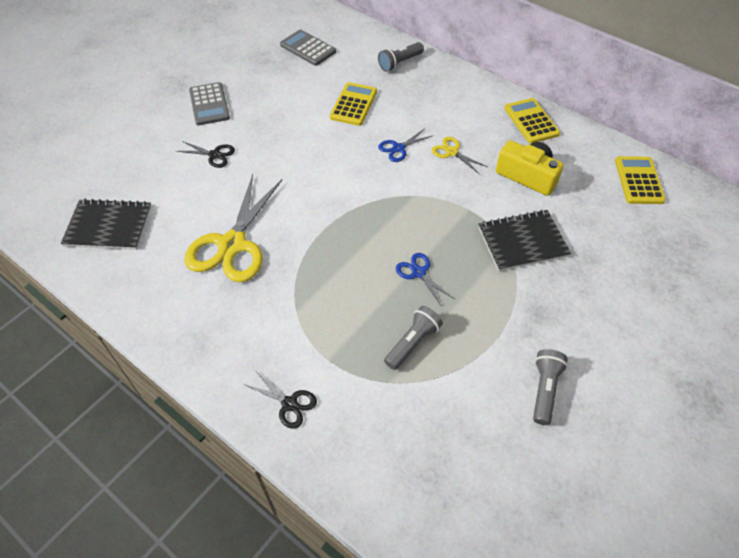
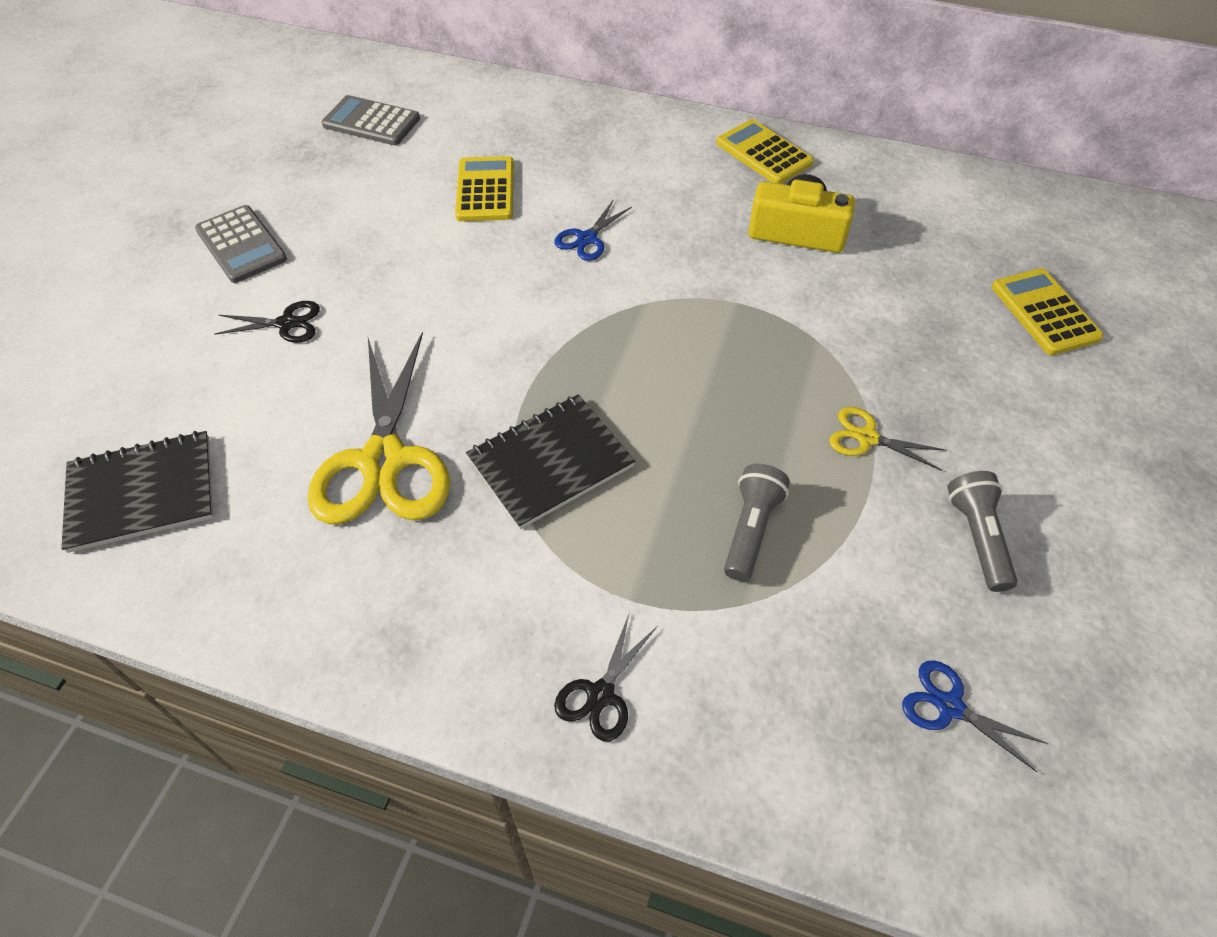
camera: 20 degrees left, 0 degrees up
(289, 404) = (601, 694): black scissors -> black scissors turned 105 degrees clockwise
(399, 63) = (529, 113): grey flashlight -> none
(419, 273) = (708, 418): blue scissors -> blue scissors (949, 706)
(452, 152) = (671, 224): yellow scissors -> yellow scissors (867, 437)
(522, 242) = (837, 328): black notebook -> black notebook (550, 462)
(638, 180) = (951, 200): yellow calculator -> yellow calculator (1044, 312)

